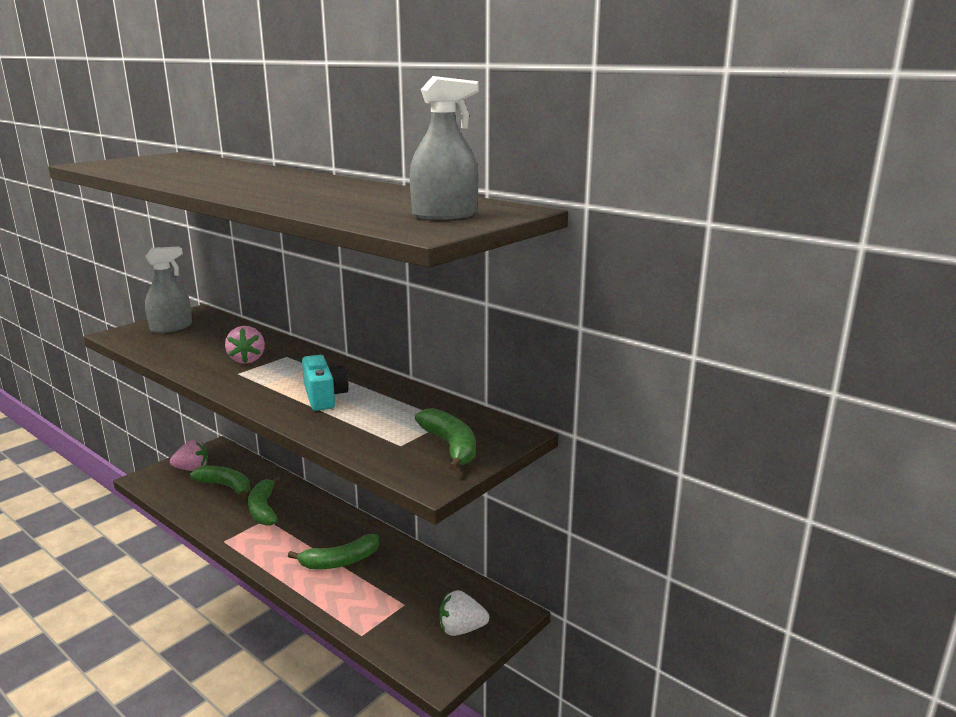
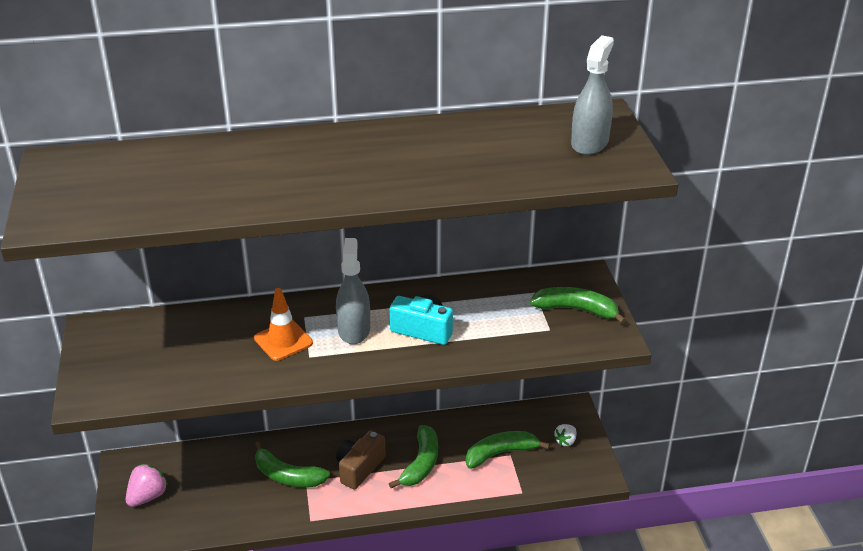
camera: 50 degrees left, 15 degrees up
(171, 327) = (119, 358): grey spray bottle -> grey spray bottle (354, 330)
(226, 486) = (214, 485): green banana -> green banana (500, 453)
(247, 360) = (283, 341): pink strawberry -> orange traffic cone
(304, 535) = (359, 468): none -> brown camera
(461, 629) = (565, 441): white strawberry -> white strawberry, size x0.63

